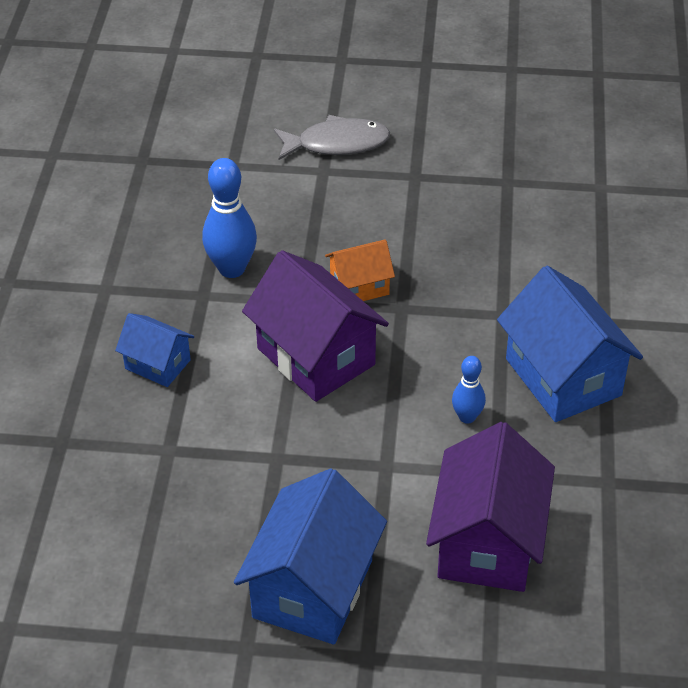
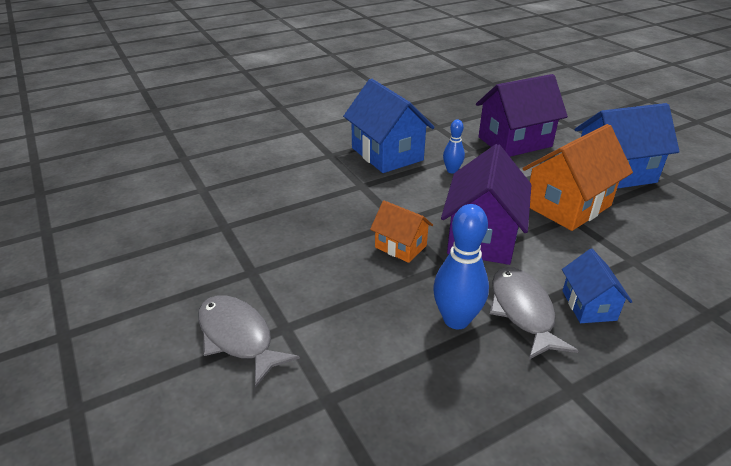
camera: 125 degrees left, 10 degrees down
(198, 315) = (522, 311): none -> grey fish
(297, 474) = (568, 205): none -> orange house
(563, 377) = (387, 154): blue house -> blue house turned 60 degrees counterclockwise

